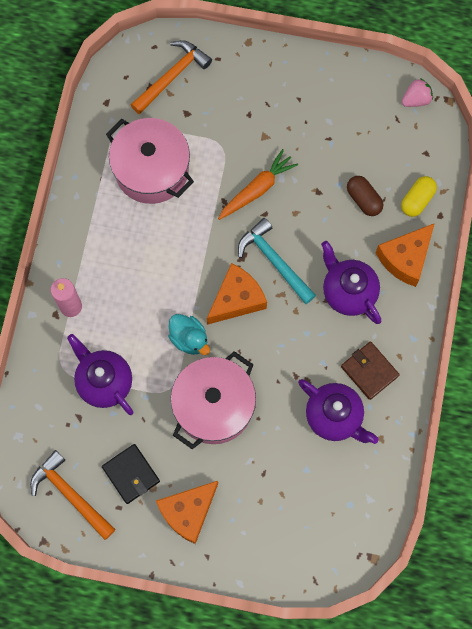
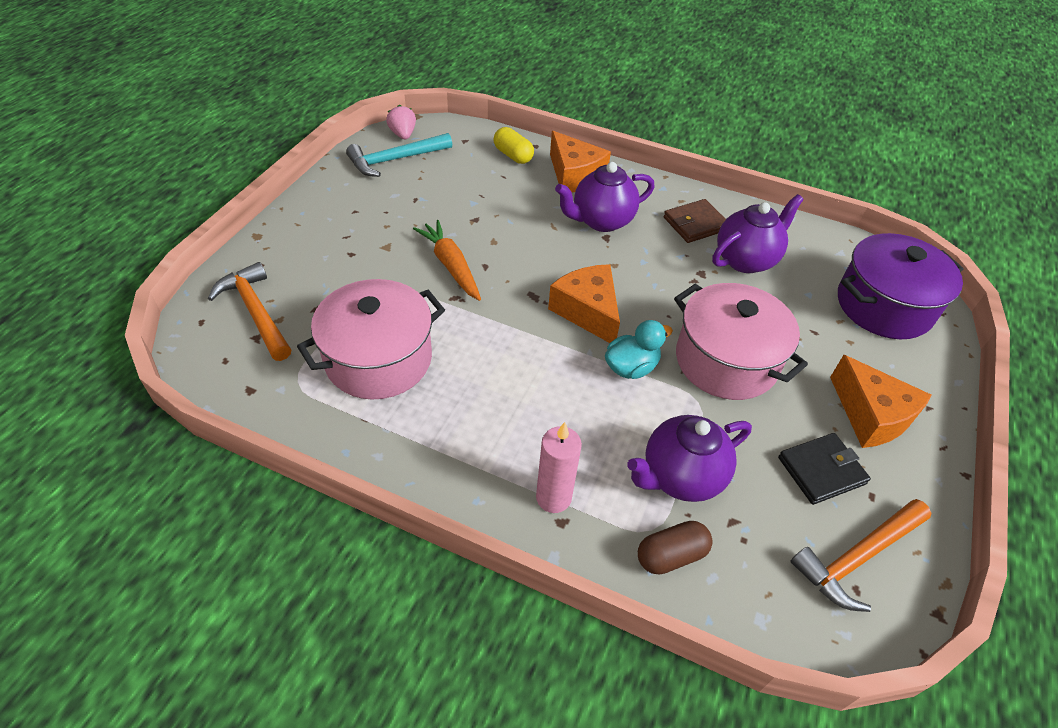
camera: 80 degrees left, 25 degrees down
(274, 261) = (547, 270): turquoise hammer -> turquoise hammer (395, 160)
(310, 532) = (884, 306): none -> purple pot
(363, 199) = (498, 189): brown capsule -> brown capsule (671, 555)

